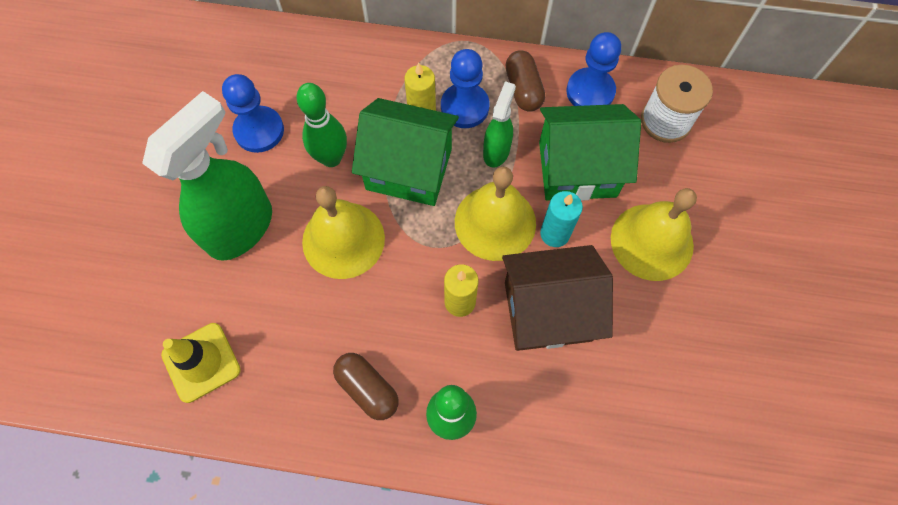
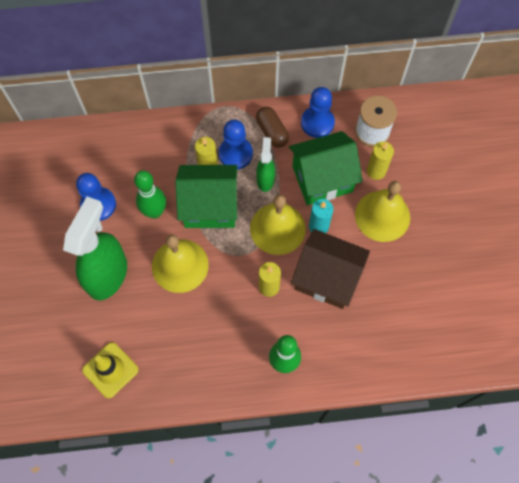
camera: 15 degrees left, 0 degrees up
(367, 388) = (225, 357): brown capsule -> none
(547, 311) = (327, 278): brown house -> brown house turned 45 degrees clockwise
(658, 176) = (376, 171): none -> yellow candle

